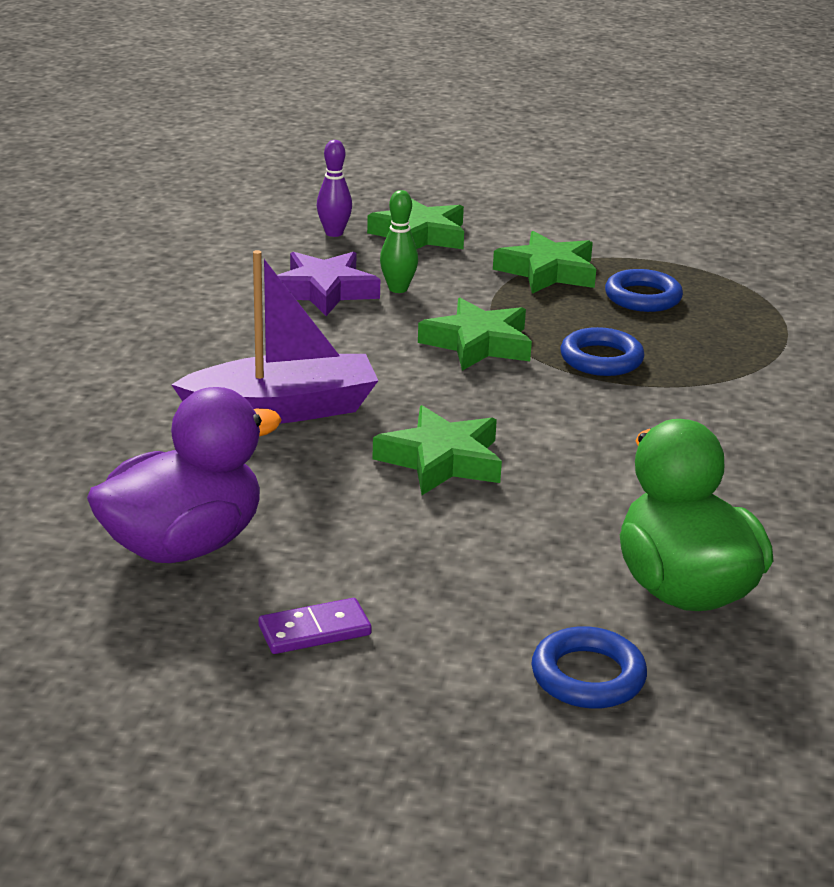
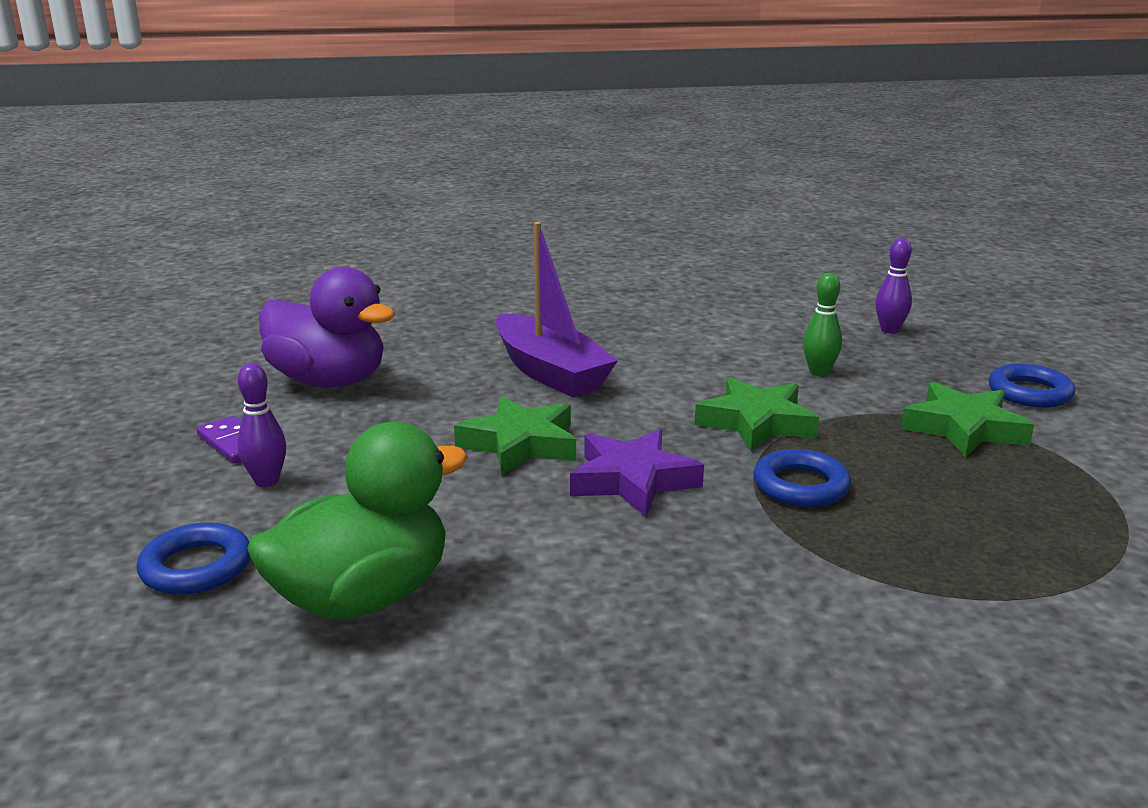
camera: 70 degrees right, 5 degrees down
(324, 291) = (773, 347): purple star -> purple star (633, 480)
(420, 235) = (946, 361): green star -> none
(427, 617) = (266, 481): none -> purple bowling pin
(643, 297) = (983, 487): blue ring -> blue ring (1029, 393)

